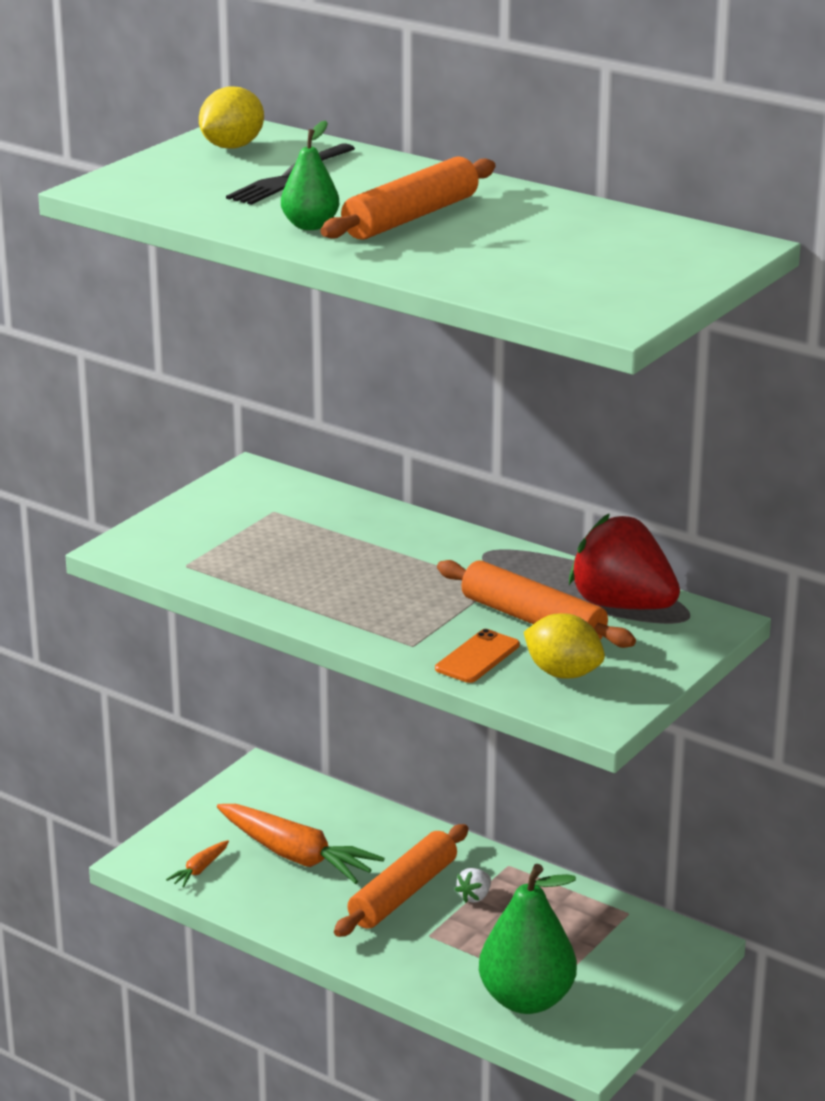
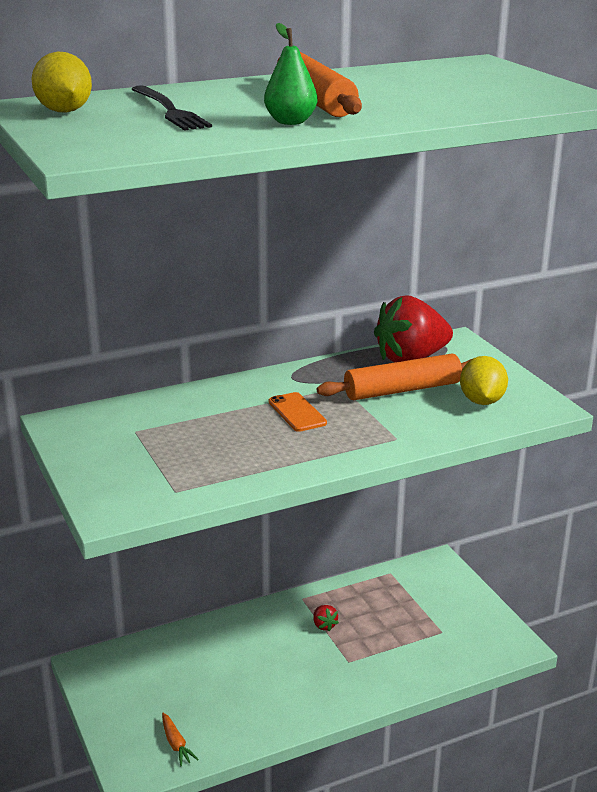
camera: 60 degrees left, 0 degrees up
(296, 856) = (206, 687): orange carrot -> none
(403, 893) = (294, 655): orange rolling pin -> none
(474, 897) = (324, 625): white strawberry -> red strawberry
(477, 657) = (435, 421): orange phone -> orange phone (297, 412)
(526, 1000) = (448, 647): green pear -> none
(563, 673) = (481, 401): yellow lemon -> yellow lemon turned 60 degrees counterclockwise

